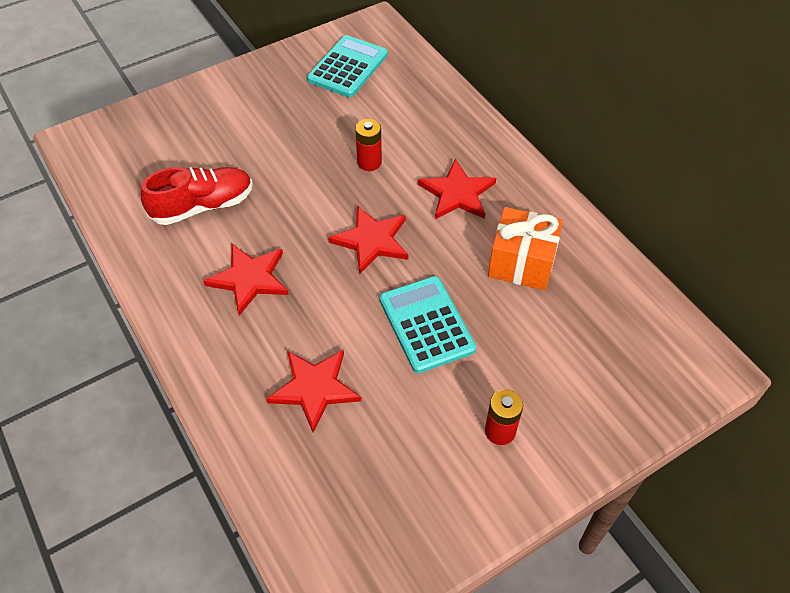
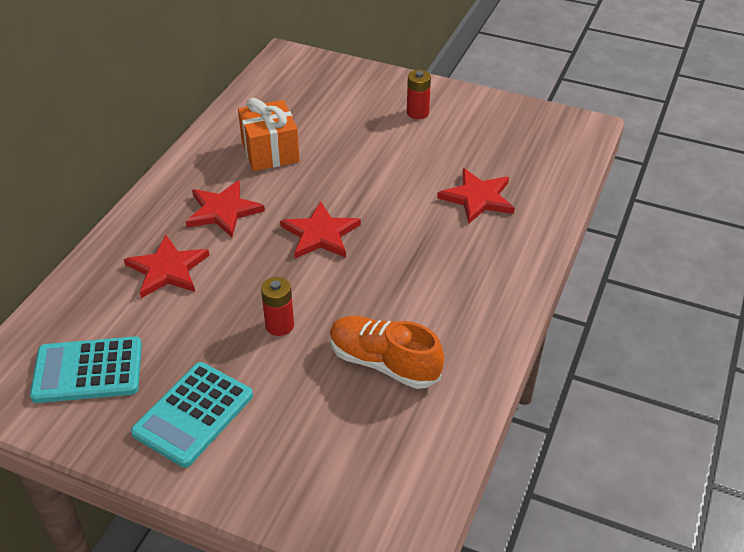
camera: 125 degrees left, 10 degrees down
(203, 206) = (384, 363): red shoe -> orange shoe
(249, 279) = (428, 282): red star -> red star (167, 269)
(369, 162) = (228, 280): red battery -> red battery (279, 325)
(426, 324) = (371, 172): turquoise calculator -> turquoise calculator (193, 414)

